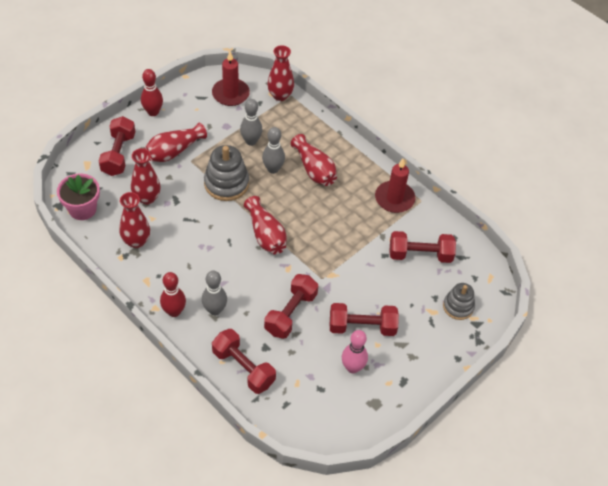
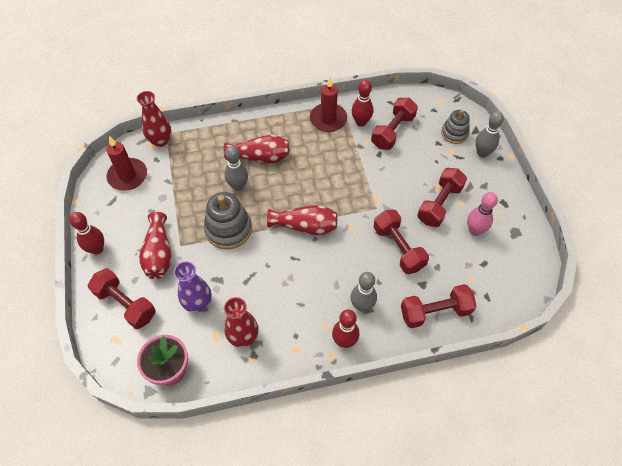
camera: 55 degrees left, 5 degrees up
(147, 198) = (198, 303): red vase -> purple vase
(251, 141) = (195, 187): grey bowling pin -> grey bowling pin (482, 153)
(411, 225) = (361, 122): none -> red bowling pin

